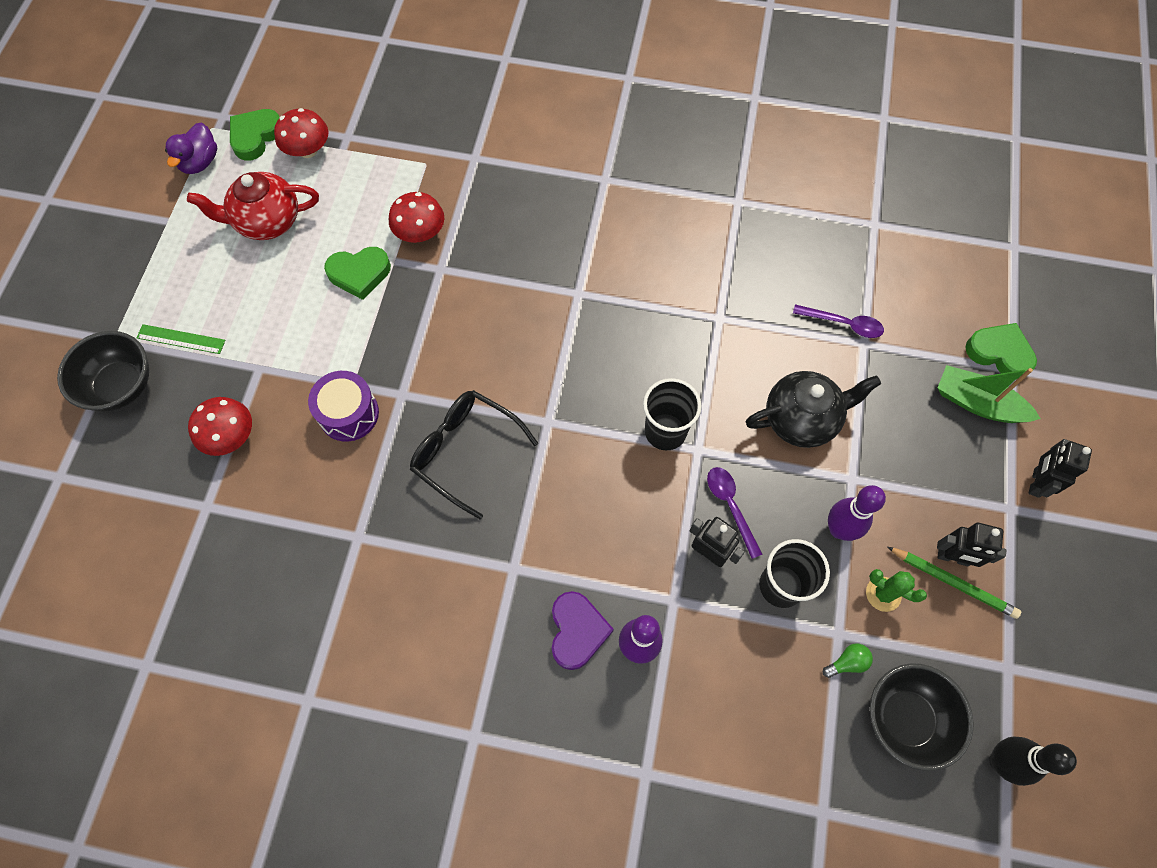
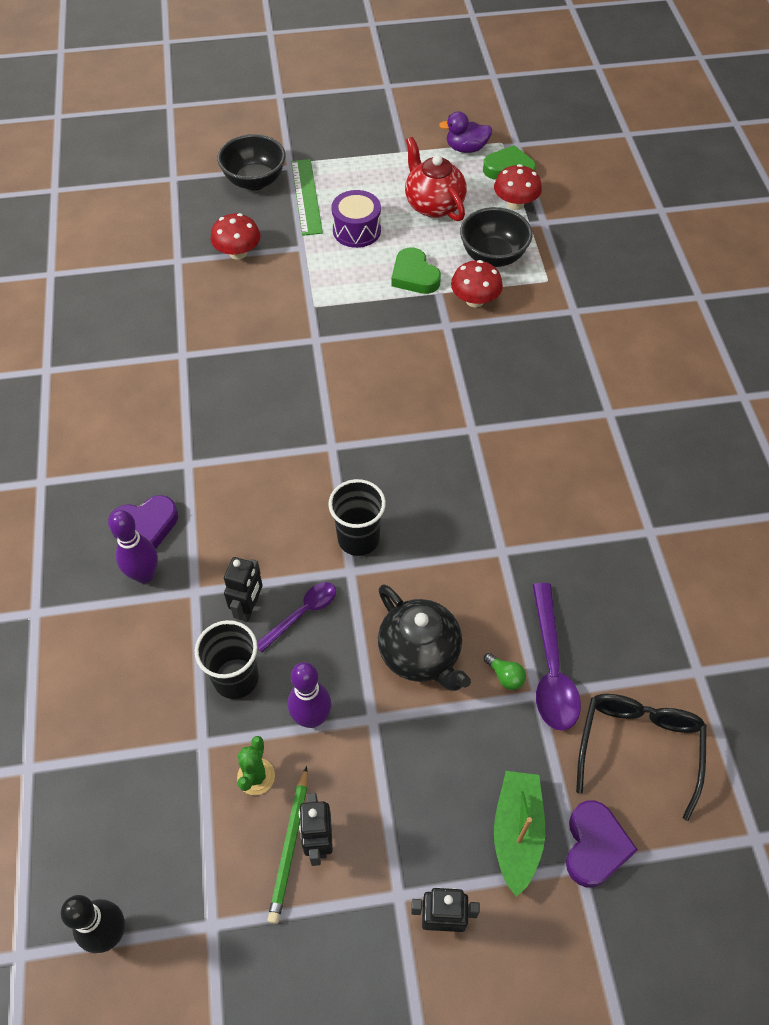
camera: 70 degrees right, 10 degrees down
(181, 339) = (306, 196): green ruler -> green ruler, size x1.54
(349, 413) = (285, 313): purple drum -> purple drum (356, 230)
(466, 452) = (280, 398): black glasses -> black glasses (638, 747)
(843, 324) = (551, 668): purple spoon -> purple spoon, size x1.57
(847, 662) = (175, 757): green light bulb -> green light bulb (505, 676)
(905, 719) = (132, 825): black bowl -> black bowl (493, 256)
(999, 353) = (595, 846): green heart -> purple heart

